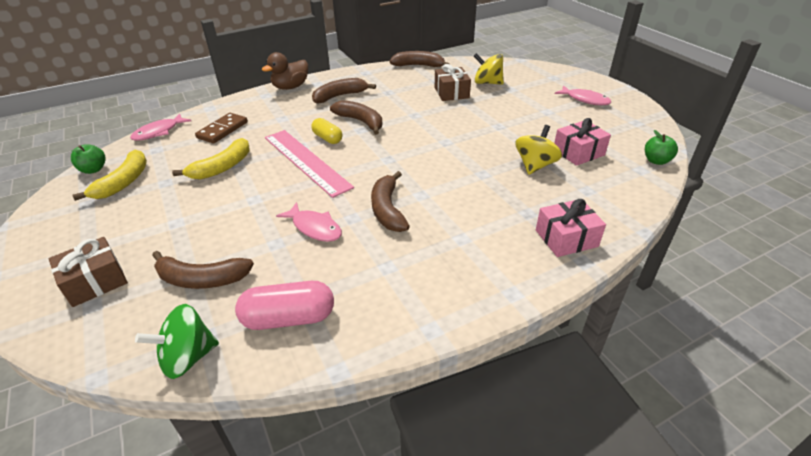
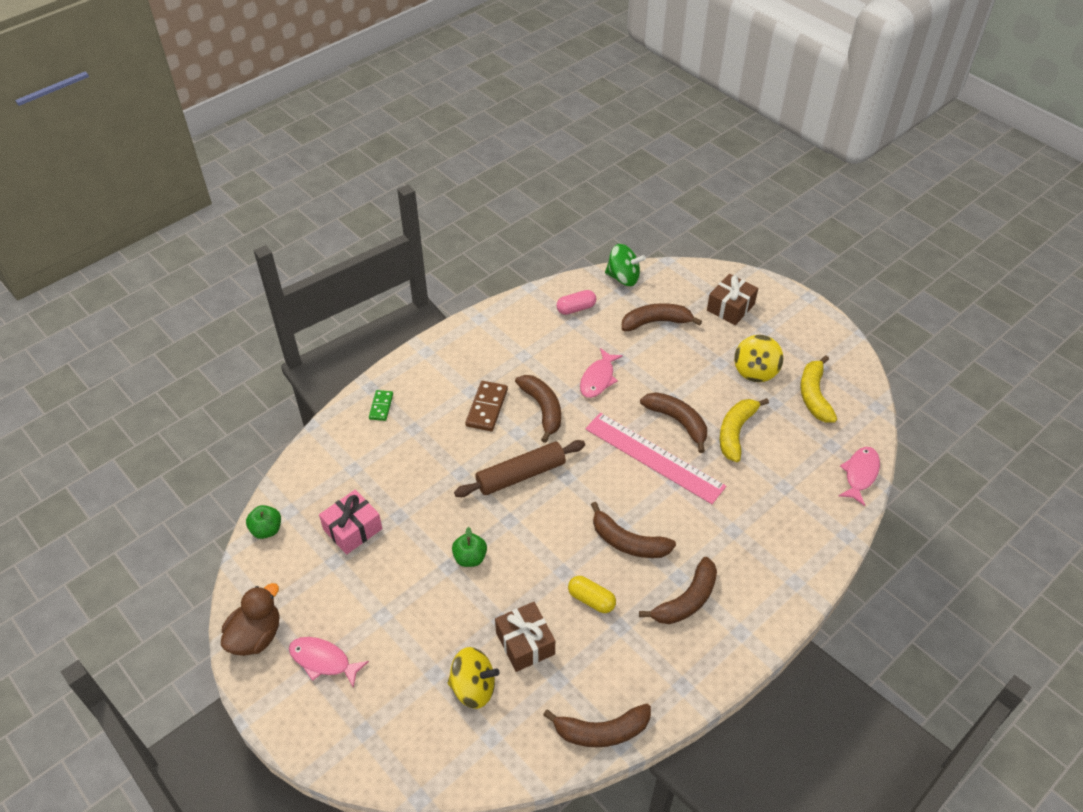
camera: 165 degrees right, 10 degrees up
(94, 169) = (863, 405): green apple -> green apple (470, 558)
(188, 357) = (623, 278): green spinning top -> green spinning top turned 60 degrees clockwise
(222, 130) = (788, 492): brown domino -> brown domino (487, 408)
(265, 181) = (677, 422): none -> brown banana
(289, 318) = (576, 308): pink capsule -> pink capsule, size x0.65
(290, 87) = (774, 612): brown duck -> brown duck (256, 636)
(314, 228) = (598, 379): pink fish -> pink fish turned 90 degrees counterclockwise
(327, 138) = (652, 500): yellow capsule -> yellow capsule (591, 599)
(427, 165) = (521, 475): none -> brown rolling pin
(535, 165) = (404, 496): yellow spinning top -> yellow spinning top (755, 371)
(566, 238) = (381, 406): pink gift -> green domino

